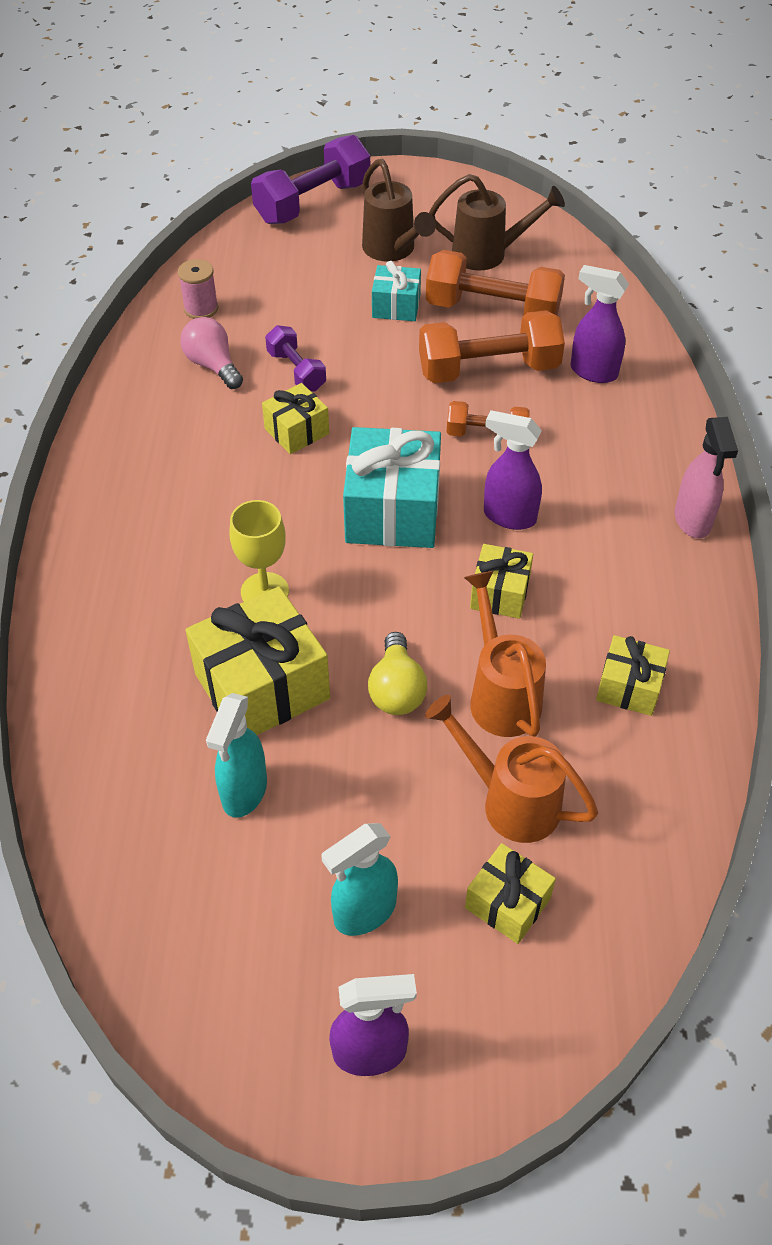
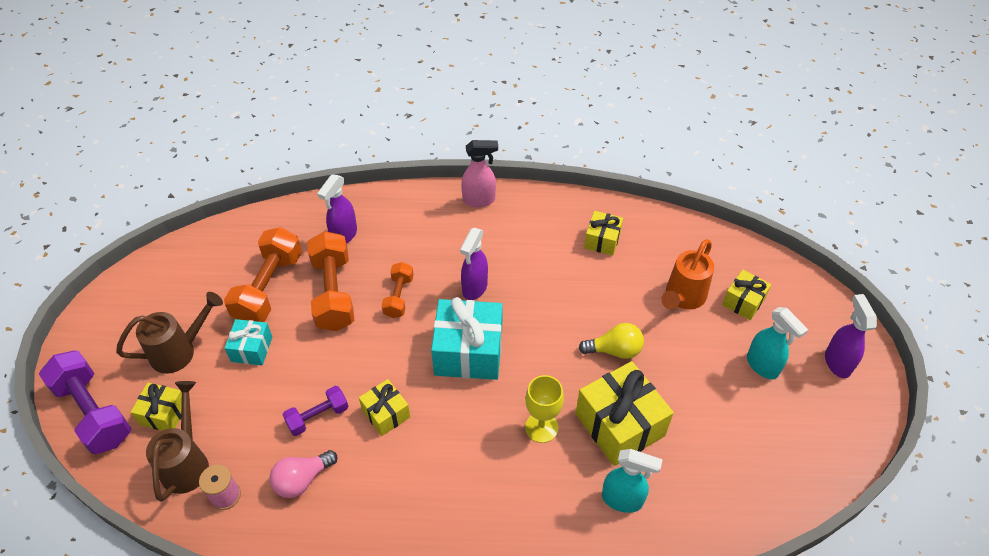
camera: 90 degrees left, 0 degrees up
(244, 792) = (698, 430): turquoise spray bottle -> turquoise spray bottle (622, 500)
(488, 254) = (201, 287): brown watering can -> brown watering can (187, 462)
(500, 593) = (538, 295): yellow gift -> yellow gift (164, 414)
(501, 694) = (613, 298): orange watering can -> none

